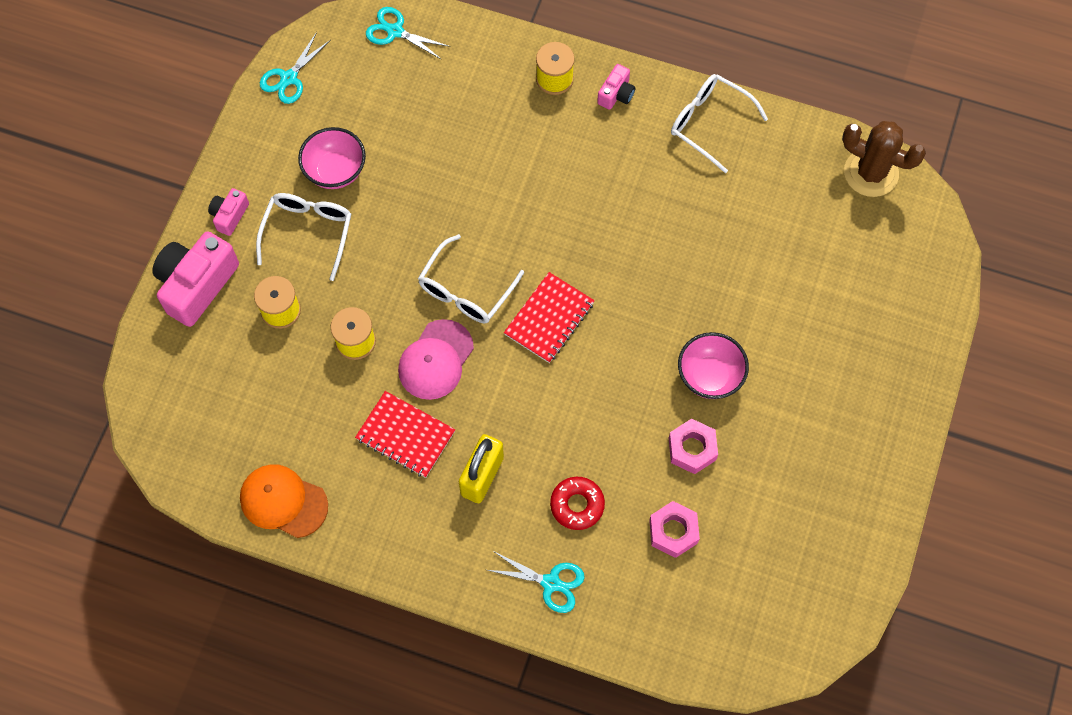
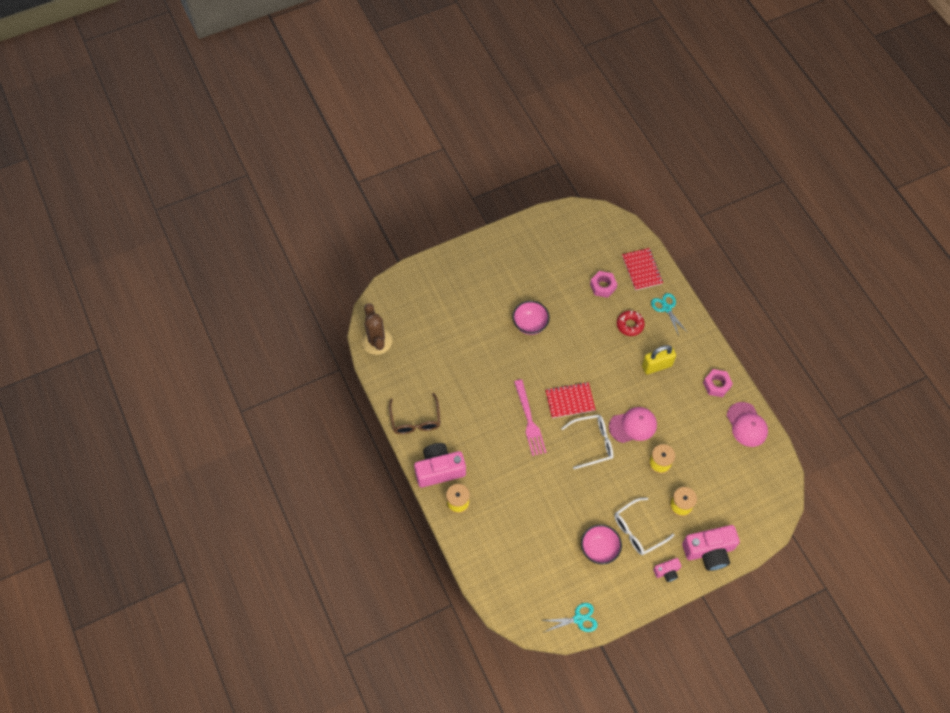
camera: 135 degrees left, 5 degrees down
(283, 501) = (746, 425): orange cap -> pink cap
(395, 31) = (505, 596): turquoise scissors -> none
(405, 435) = (673, 407): red notebook -> red notebook (642, 270)
(573, 247) = (529, 421): none -> pink fork
(616, 94) = (439, 470): pink camera -> pink camera, size x2.00
(692, 449) = (565, 306): pink nut -> pink nut (716, 385)
(709, 123) = (415, 420): white glasses -> brown glasses

